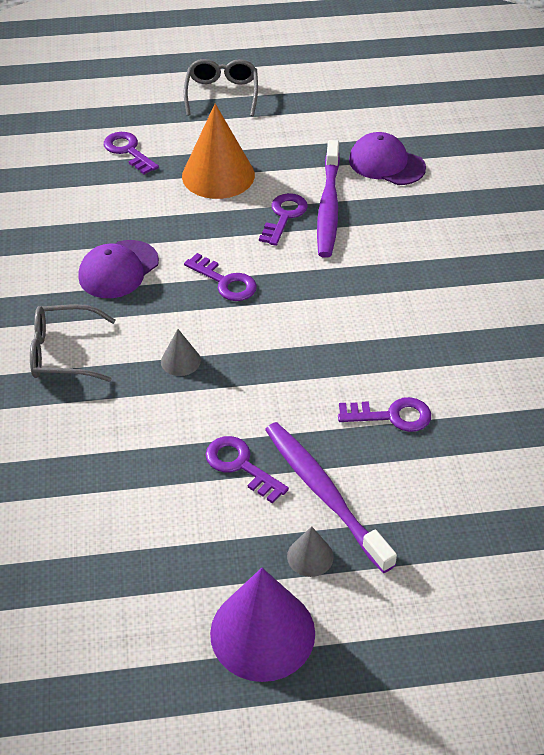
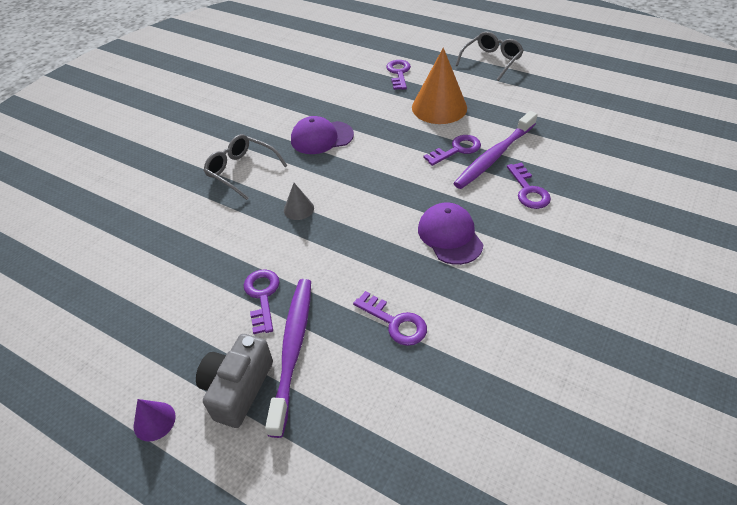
camera: 40 degrees right, 0 degrees up
(225, 282) = (376, 173): purple key -> purple key (528, 190)
(262, 632) = (154, 421): purple cone -> purple cone, size x0.47
(310, 556) = (238, 388): grey cone -> grey camera
(386, 164) = (566, 145): purple cap -> purple cap (450, 236)

